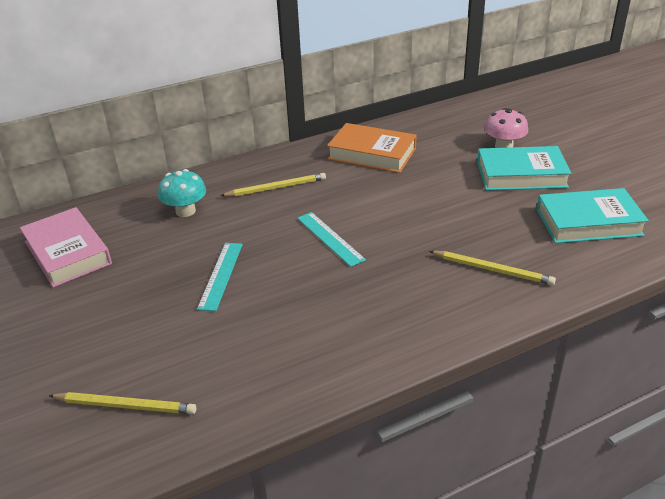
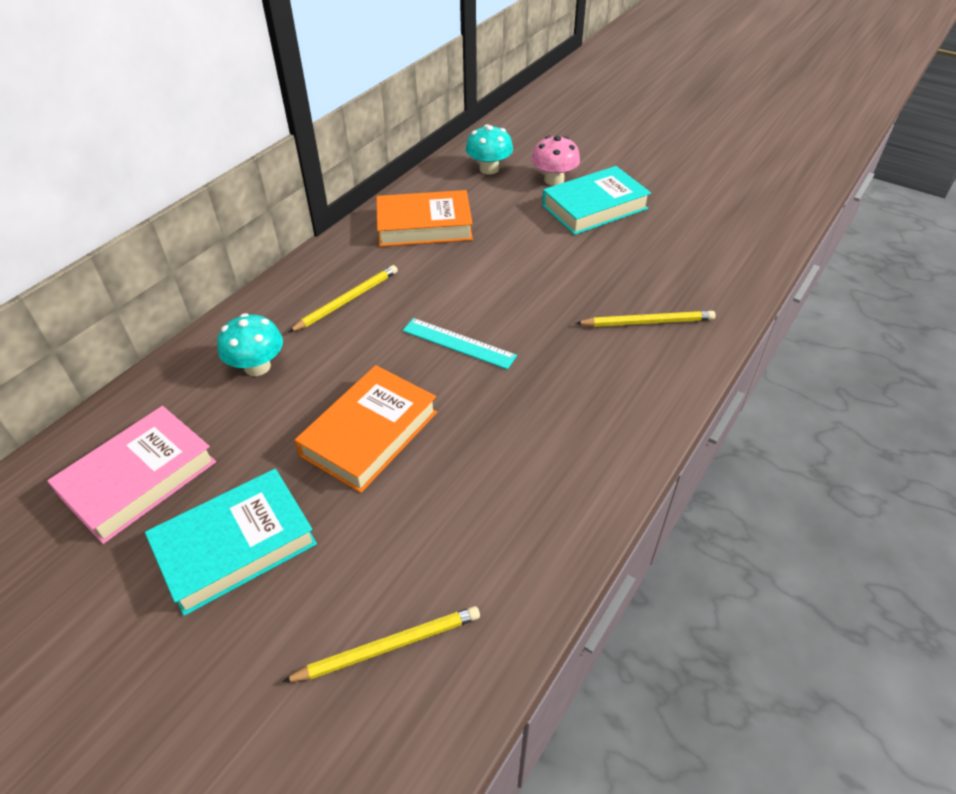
camera: 30 degrees left, 10 degrees up
(67, 253) = (139, 479): pink book -> pink book turned 75 degrees counterclockwise
(221, 275) = (370, 434): turquoise ruler -> orange book
(456, 127) = (489, 169): none -> turquoise mushroom
(588, 222) = (693, 241): turquoise book -> turquoise book (235, 546)

